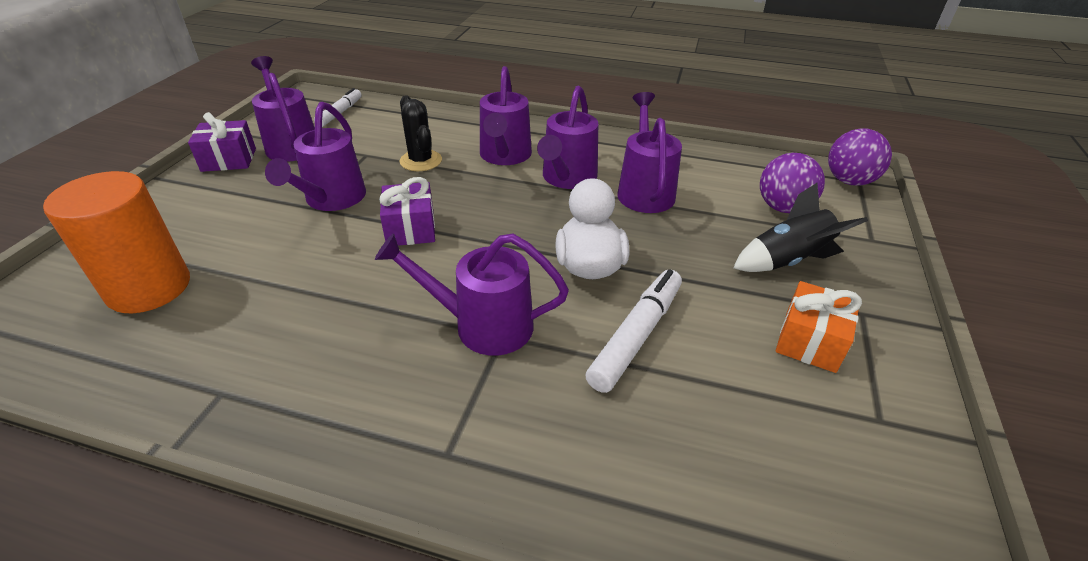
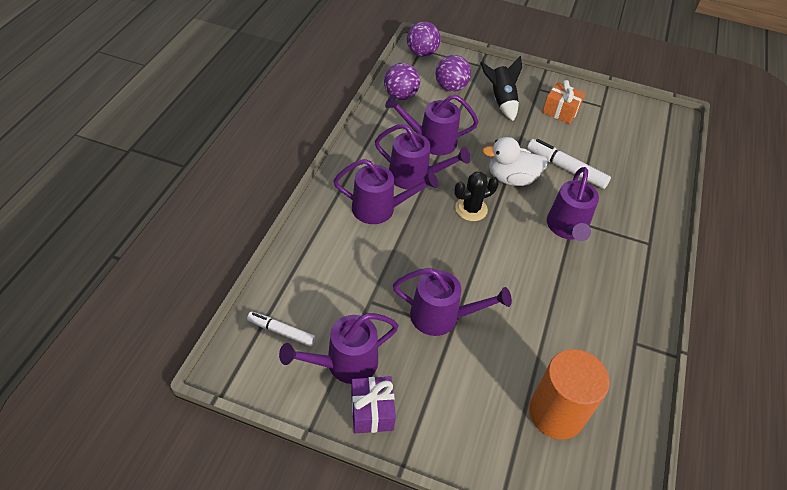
camera: 90 degrees left, 10 degrees up
(410, 229) = (478, 264): purple gift -> none
(421, 161) = (384, 262): black cactus -> black cactus (471, 209)
(730, 165) = (400, 96): none -> purple ball

